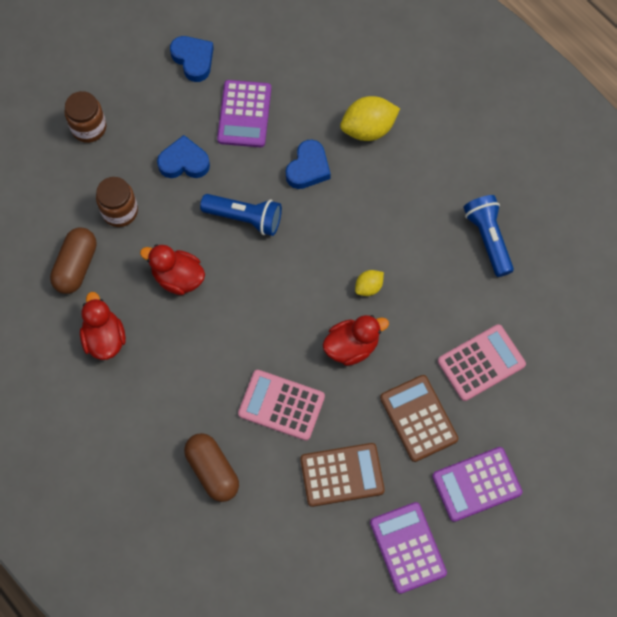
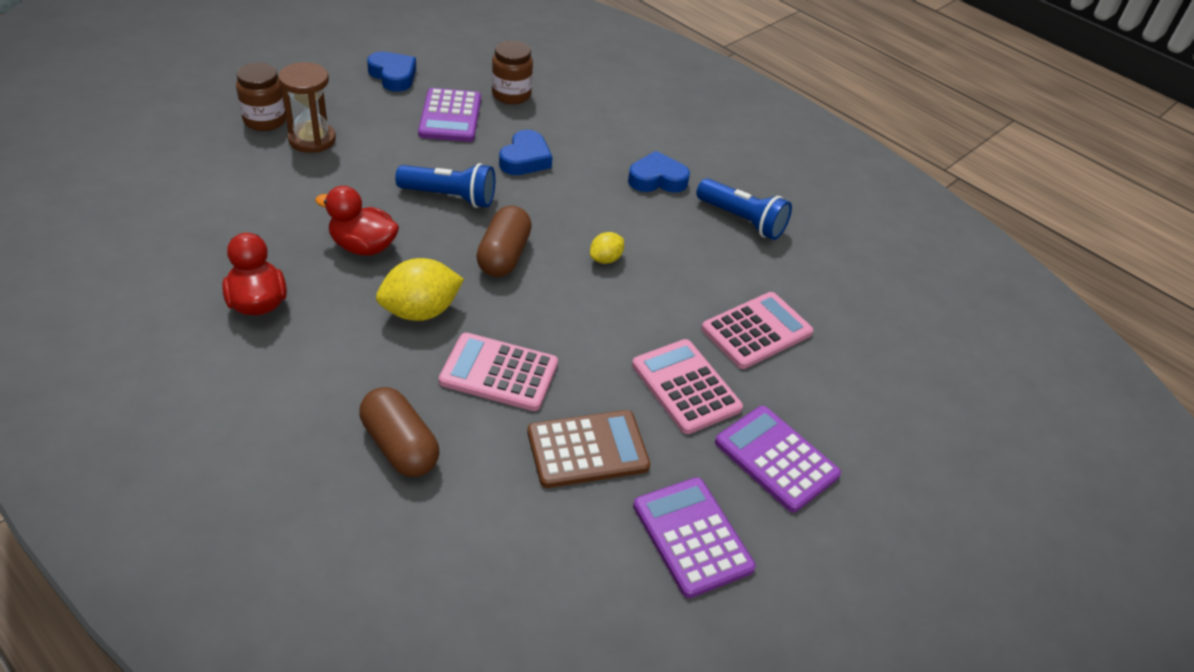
camera: 10 degrees left, 25 degrees down
(76, 266) = (230, 234): brown capsule -> brown capsule (504, 256)
(120, 211) = (294, 188): brown jar -> brown jar (511, 95)
(129, 151) = (312, 139): none -> brown hourglass
(184, 162) = (377, 150): blue heart -> blue heart (657, 179)
(352, 346) = (589, 314): red duck -> none
(368, 128) = (592, 131): yellow lemon -> yellow lemon (420, 311)
(418, 418) = (686, 387): brown calculator -> pink calculator
(476, 484) = (776, 459): purple calculator -> purple calculator turned 75 degrees clockwise
(488, 238) = (742, 220): blue flashlight -> blue flashlight turned 150 degrees clockwise

